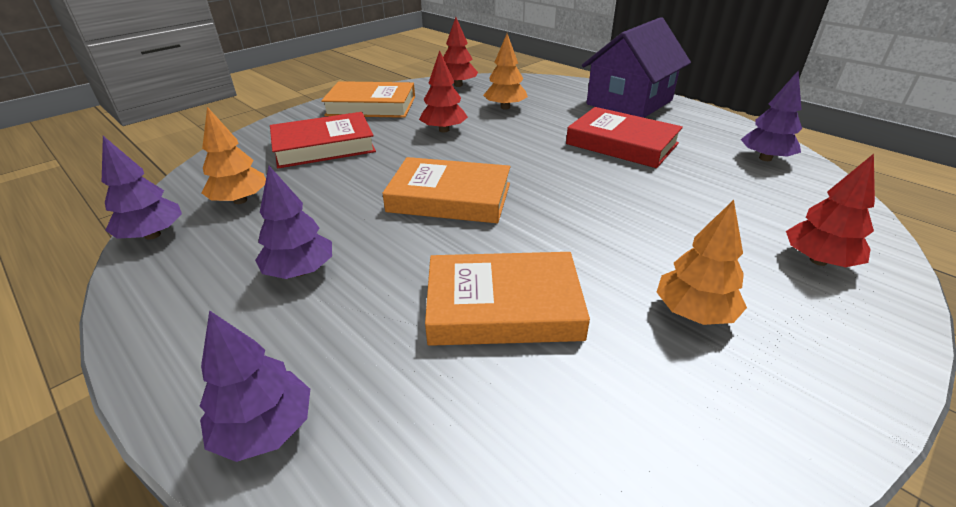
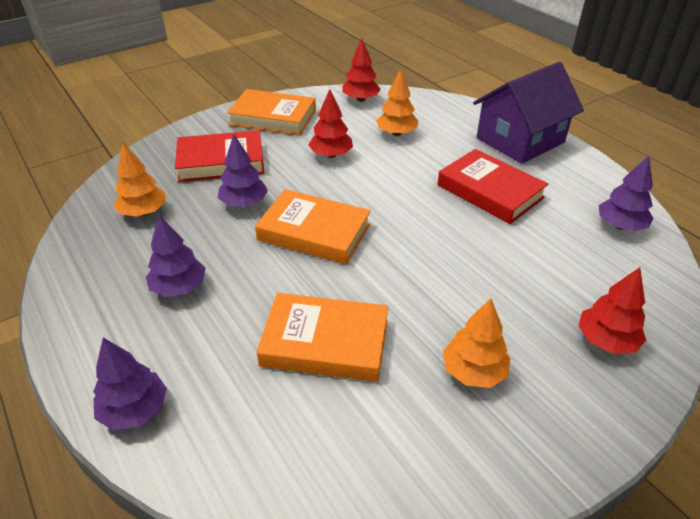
camera: 10 degrees right, 5 degrees up
(153, 235) = (74, 238): purple tree -> purple tree (244, 203)

